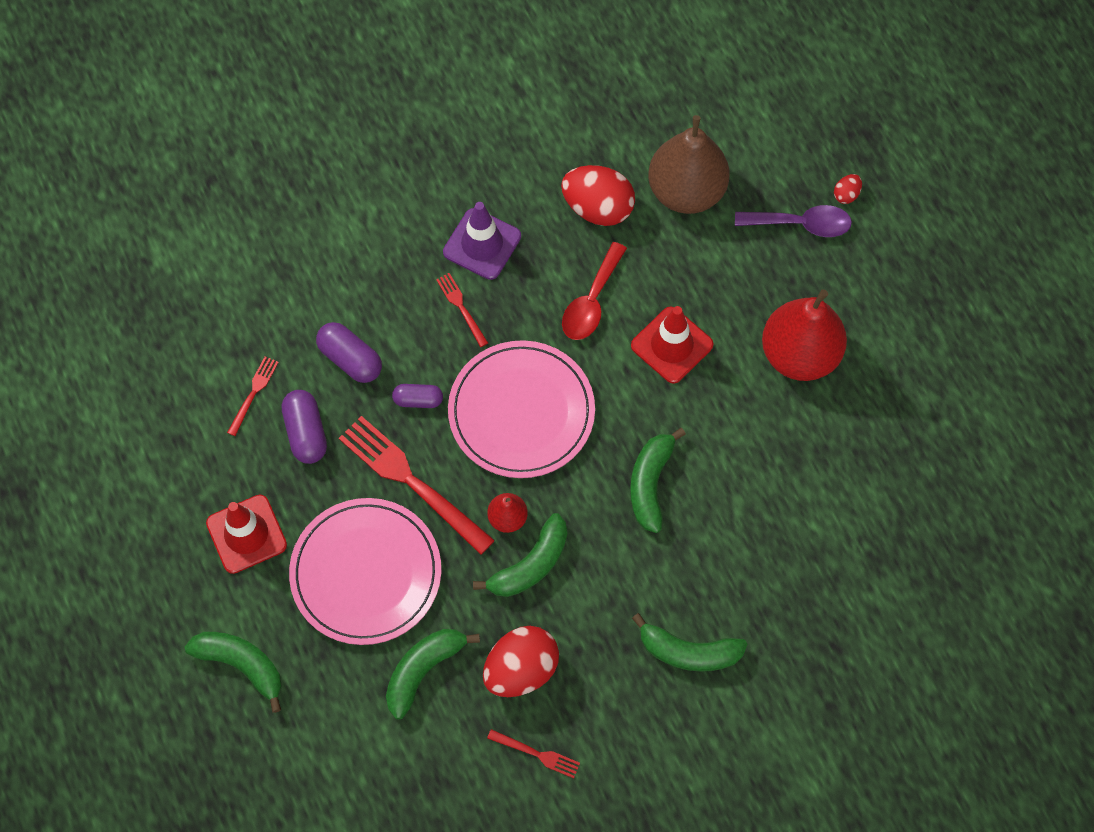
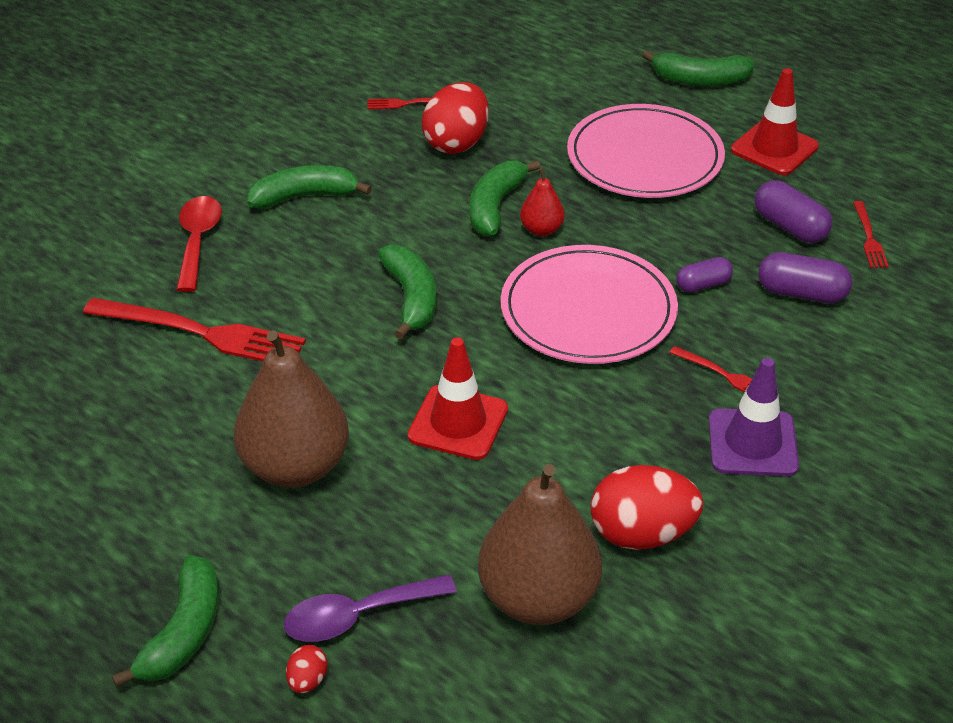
camera: 155 degrees right, 25 degrees down
(410, 481) = (658, 226): red fork -> red fork (204, 333)
(423, 670) = (543, 119): green banana -> green banana (183, 633)
(591, 302) = (580, 432): red spoon -> red spoon (198, 241)
(799, 354) = (295, 466): red pear -> brown pear

